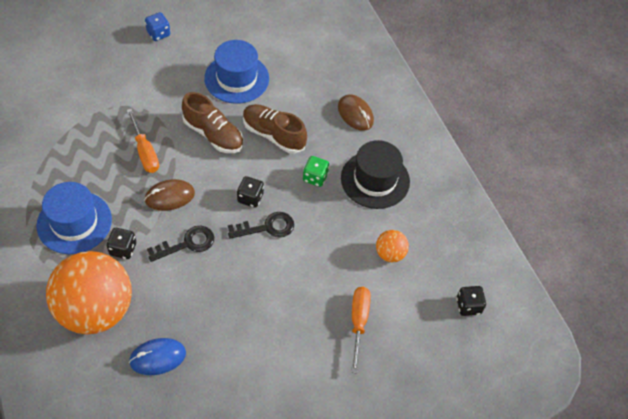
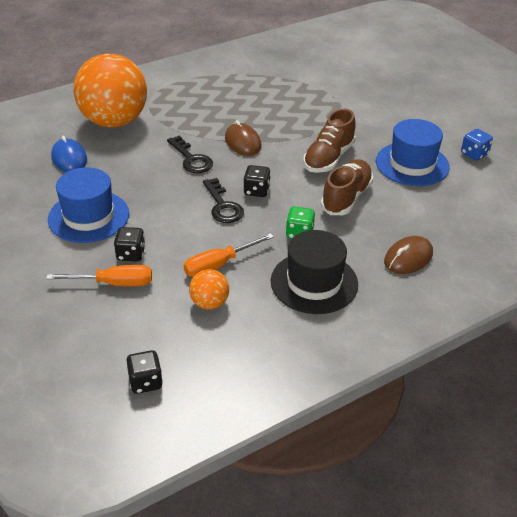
camera: 85 degrees right, 15 degrees down
(74, 222) = (200, 98): blue hat -> blue hat (88, 216)
(123, 249) = (178, 126): black dice -> black dice (131, 254)
(145, 152) = (290, 122): orange screwdriver -> orange screwdriver (219, 265)
(158, 34) = (442, 109): blue dice -> blue dice (474, 154)

